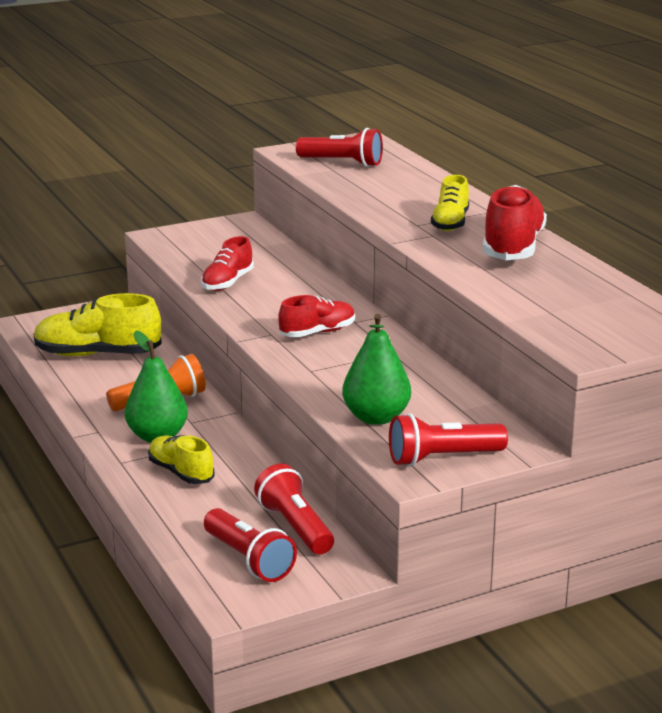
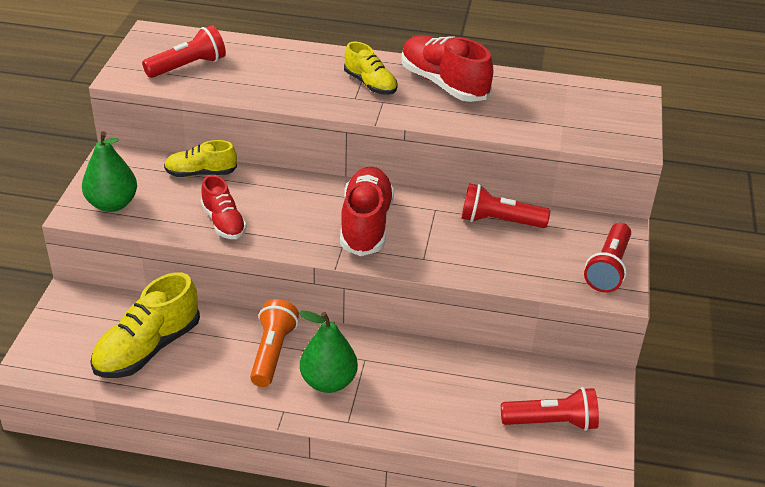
camera: 55 degrees left, 15 degrees up
(181, 472) = (397, 396): yellow shoe -> yellow shoe (201, 173)
(295, 527) = (528, 377): red flashlight -> red flashlight (499, 221)
(317, 332) = (366, 224): red shoe -> red shoe, size x1.64
(376, 417) = (526, 266): green pear -> green pear (112, 204)

